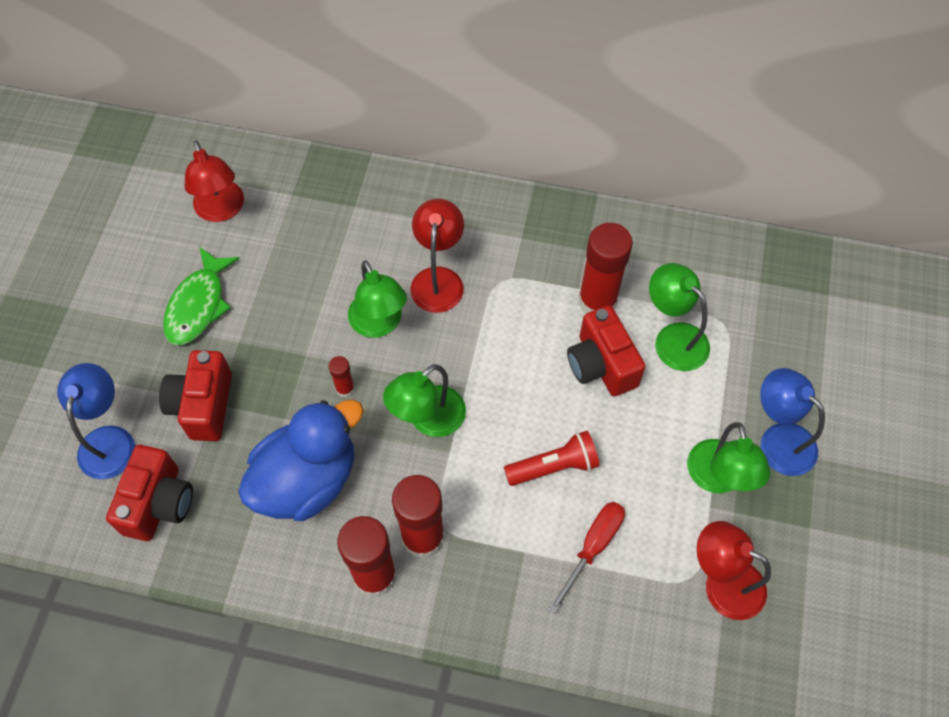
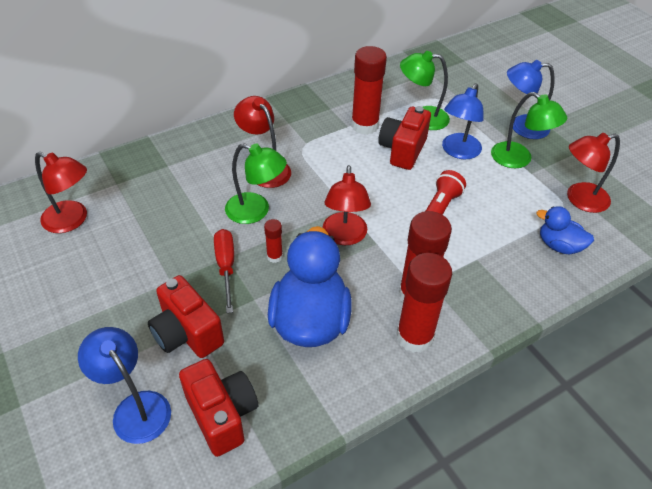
camera: 45 degrees left, 15 degrees down
(198, 305) = (115, 281): green fish -> none
(428, 420) = (344, 236): green lamp -> red lamp
(592, 547) = (505, 230): red screwdriver -> red screwdriver (226, 267)
(601, 365) = (402, 150): red camera -> red camera turned 90 degrees clockwise
(626, 612) = (559, 246): none -> blue duck
(660, 414) = (458, 152): none -> blue lamp

